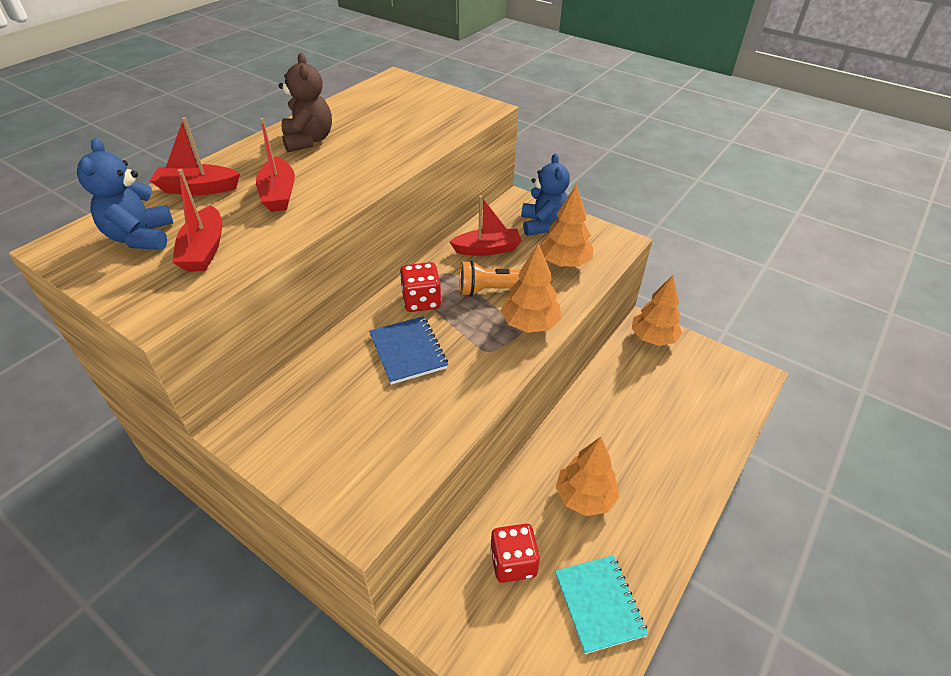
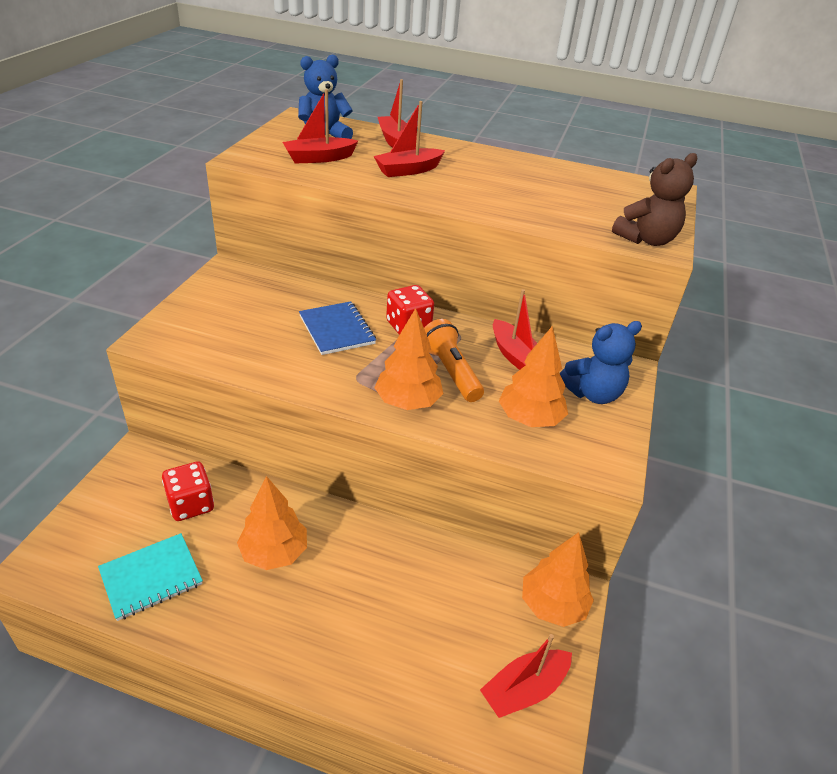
camera: 70 degrees right, 5 degrees down
(308, 140) = (502, 168): brown teddy bear -> brown teddy bear (646, 239)
(408, 351) = (337, 330): blue notebook -> blue notebook turned 75 degrees counterclockwise
(714, 371) = (524, 690): none -> red boat

